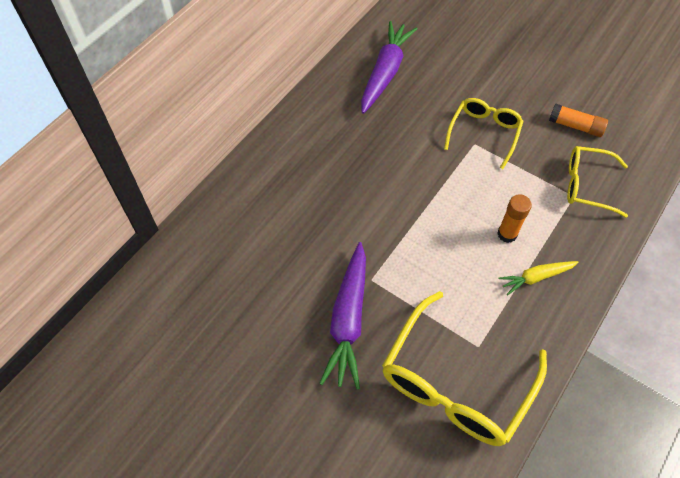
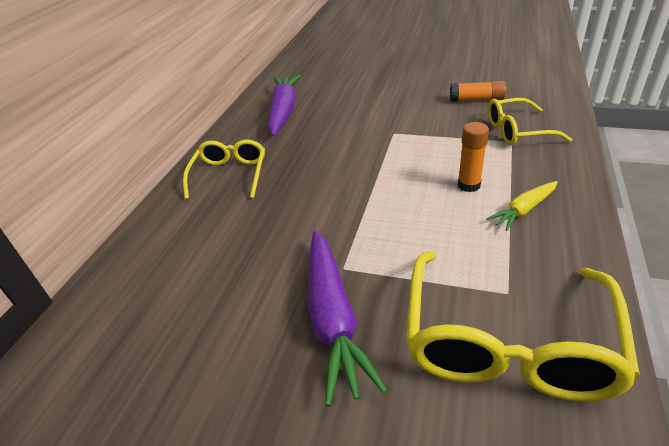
camera: 15 degrees left, 20 degrees down
(484, 133) = (398, 124): yellow glasses -> yellow glasses (230, 175)

